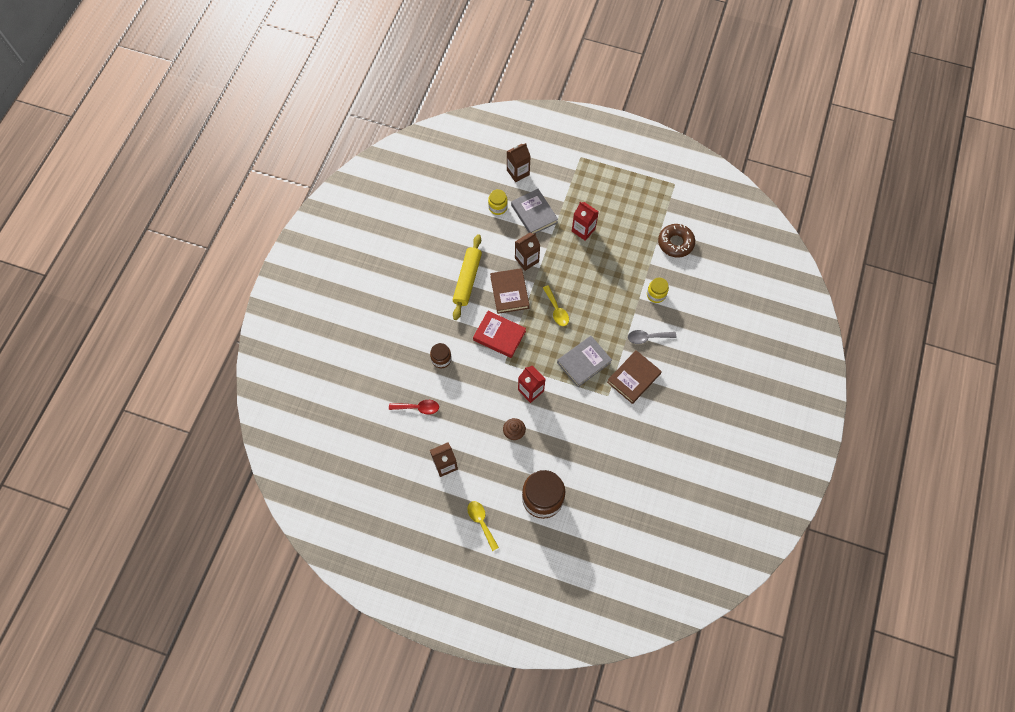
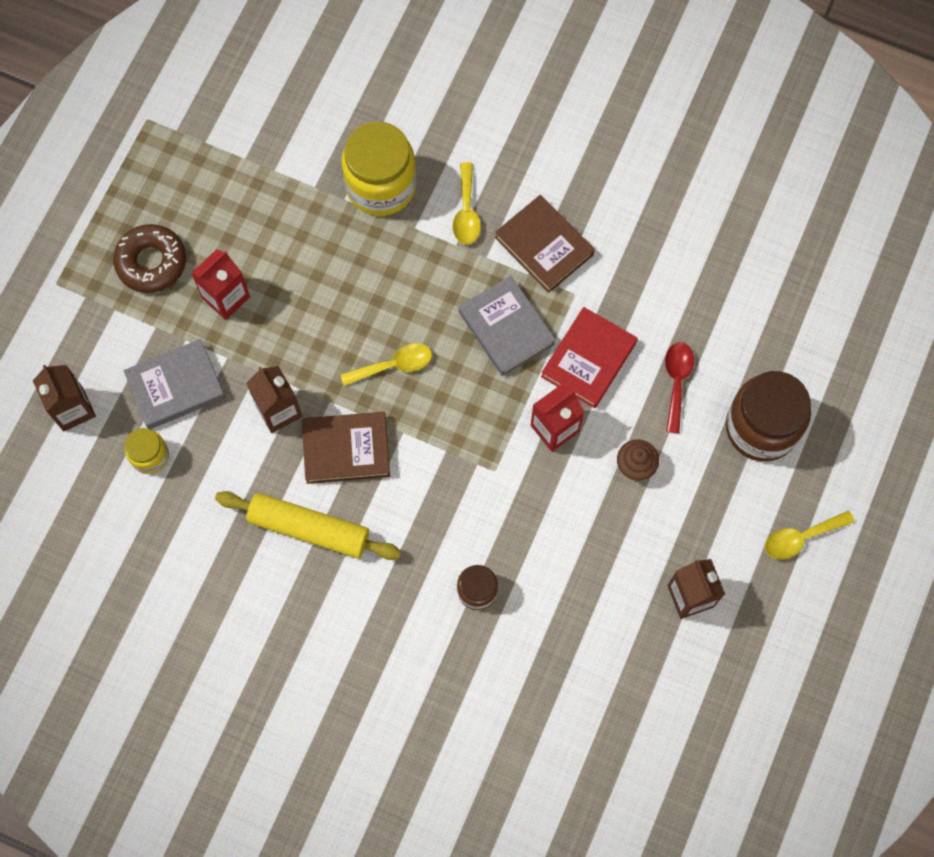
camera: 85 degrees left, 5 degrees up
(418, 408) = (574, 641): red spoon -> red spoon (676, 381)
(499, 335) = (437, 476): red book -> red book (589, 360)
(647, 337) = (466, 212): grey spoon -> yellow spoon
(656, 294) = (381, 185): yellow jar -> yellow jar, size x1.92
(675, 243) = (277, 136): brown donut -> brown donut (151, 262)

